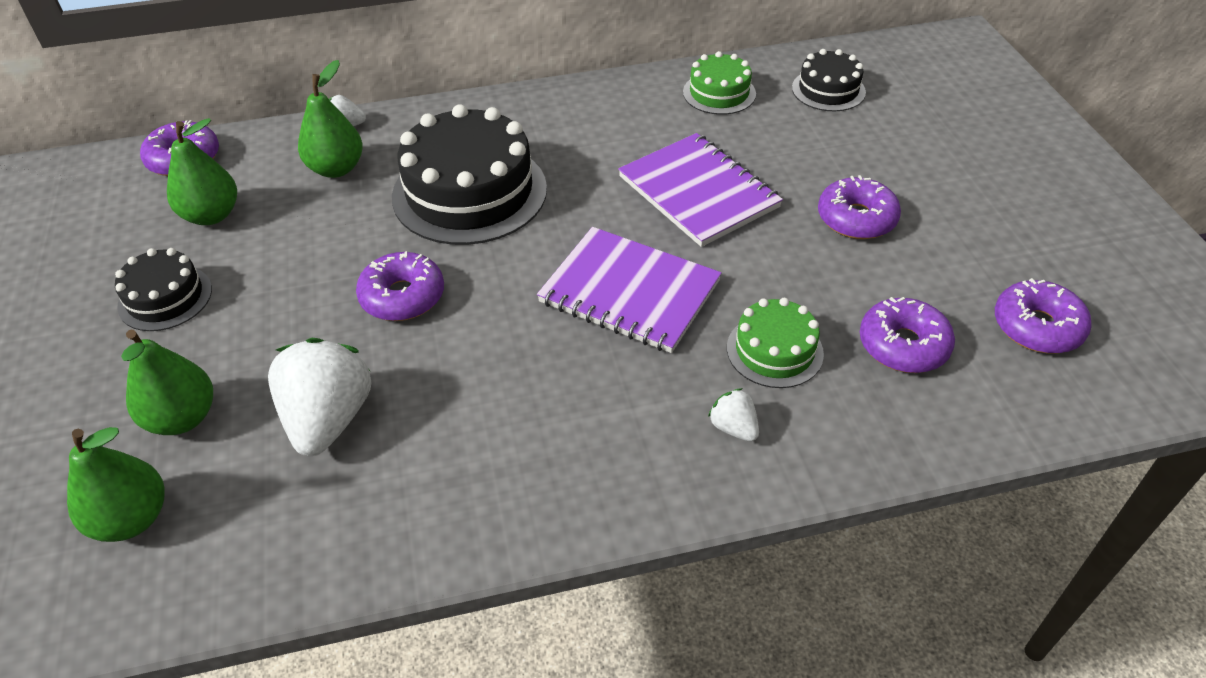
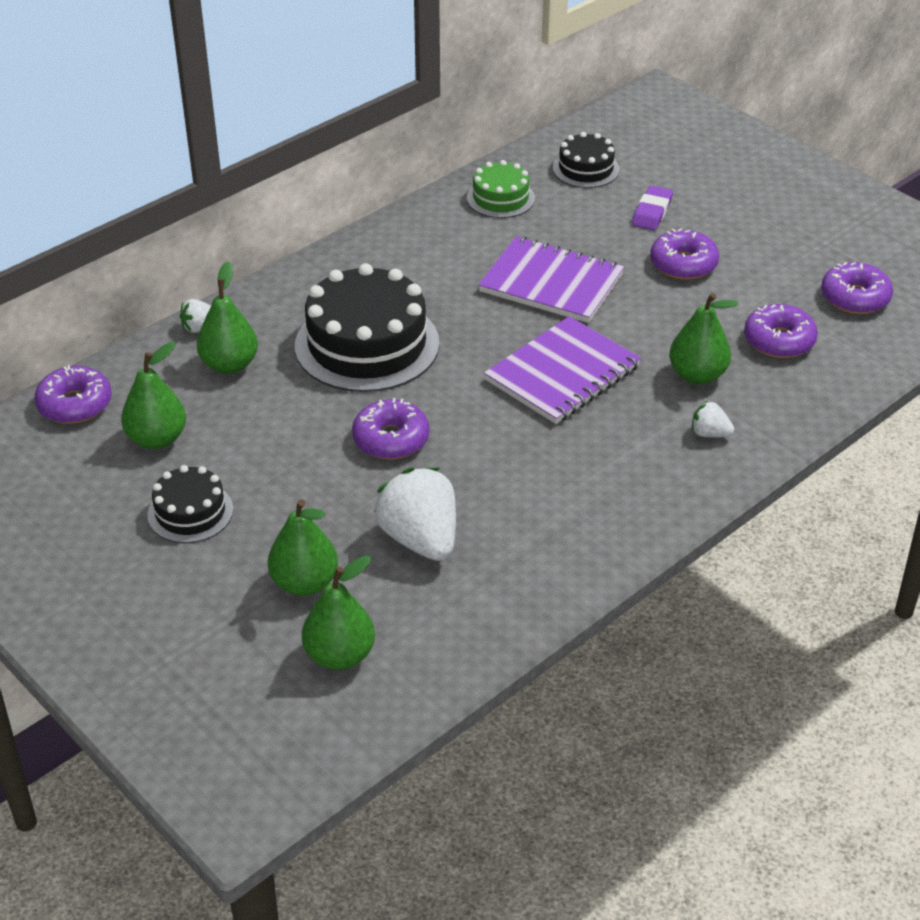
camera: 30 degrees left, 5 degrees down
(629, 292) = (562, 373): purple notebook -> purple notebook turned 45 degrees counterclockwise
(774, 350) = (697, 375): green cake -> green pear
(864, 153) = (652, 212): none -> purple eraser

